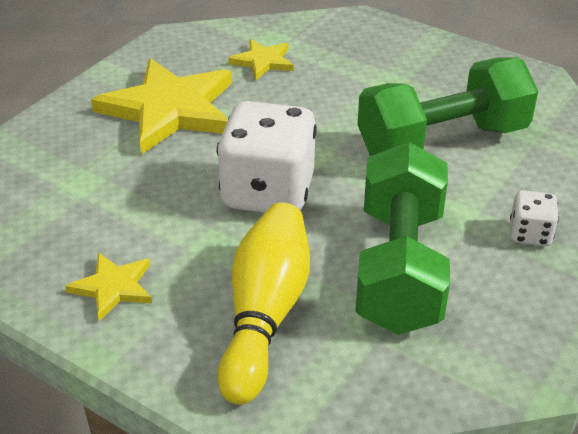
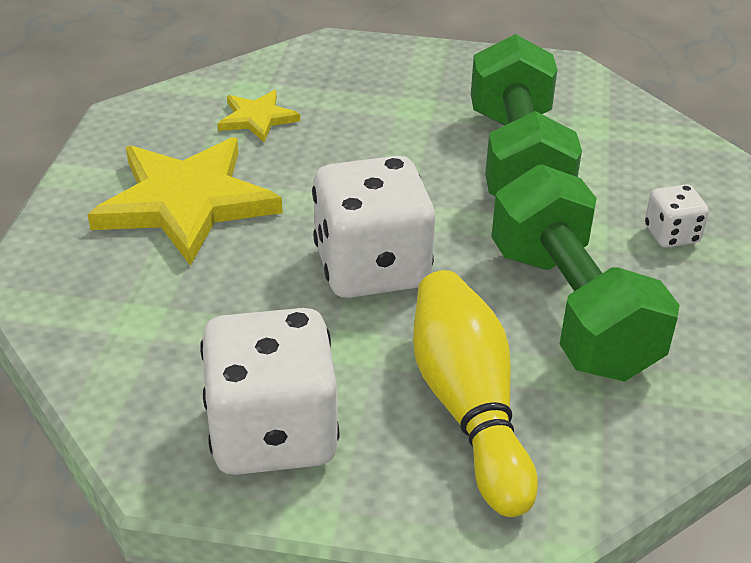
camera: 25 degrees left, 0 degrees up
(113, 287) = (273, 433): yellow star -> white dice
(442, 141) = (517, 160): green dumbbell -> green dumbbell turned 45 degrees counterclockwise

